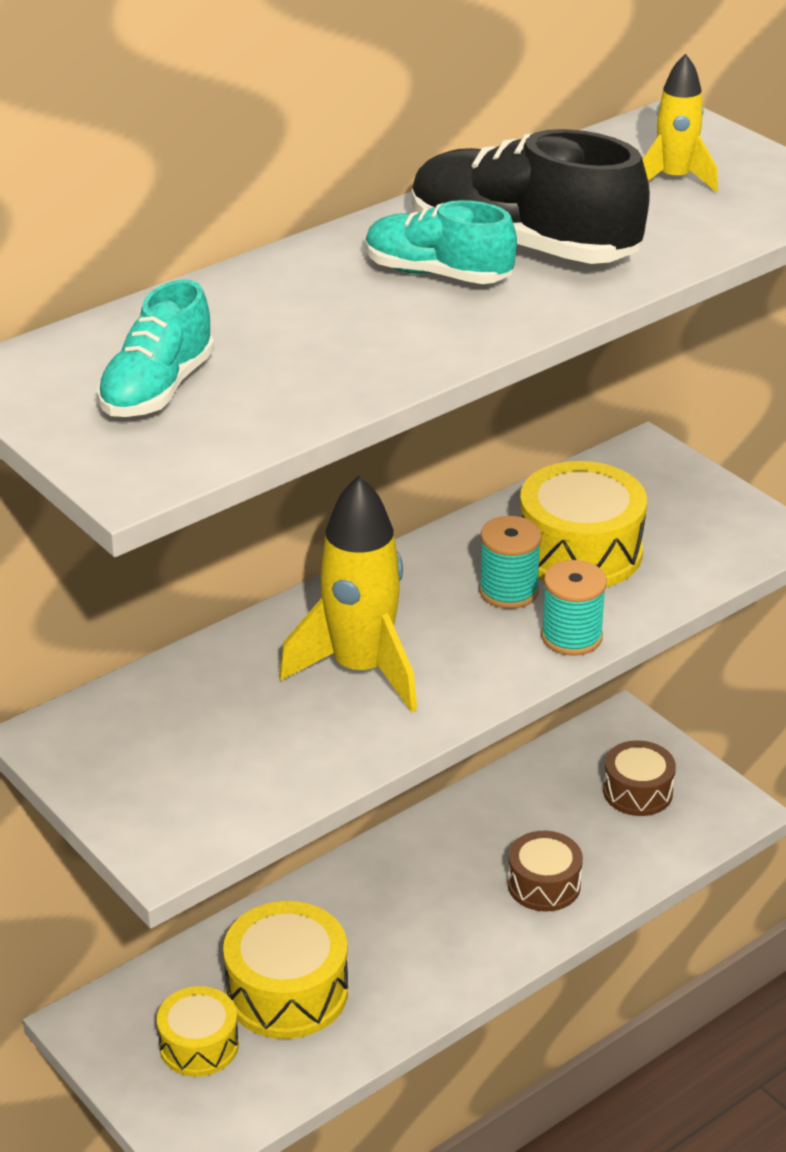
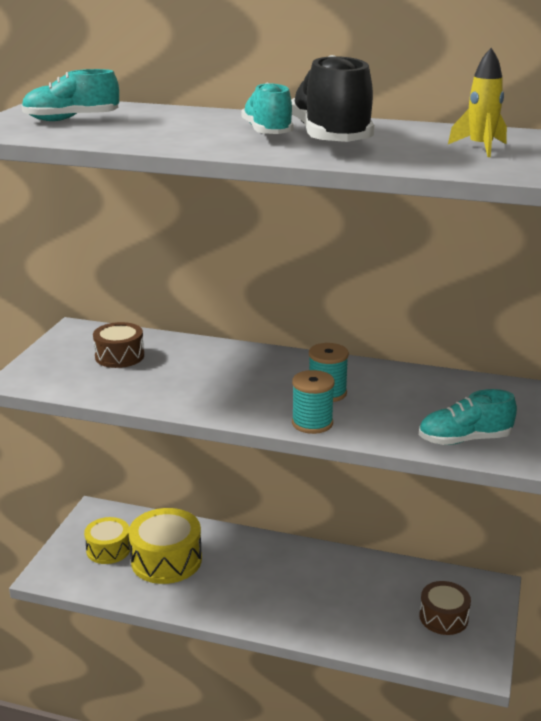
camera: 55 degrees right, 10 degrees down
(361, 669) = (209, 378): yellow rocket -> none
(544, 884) = (329, 613): brown drum -> brown drum (119, 356)
(580, 551) = (392, 401): yellow drum -> none
(716, 546) = (464, 440): none -> turquoise shoe

